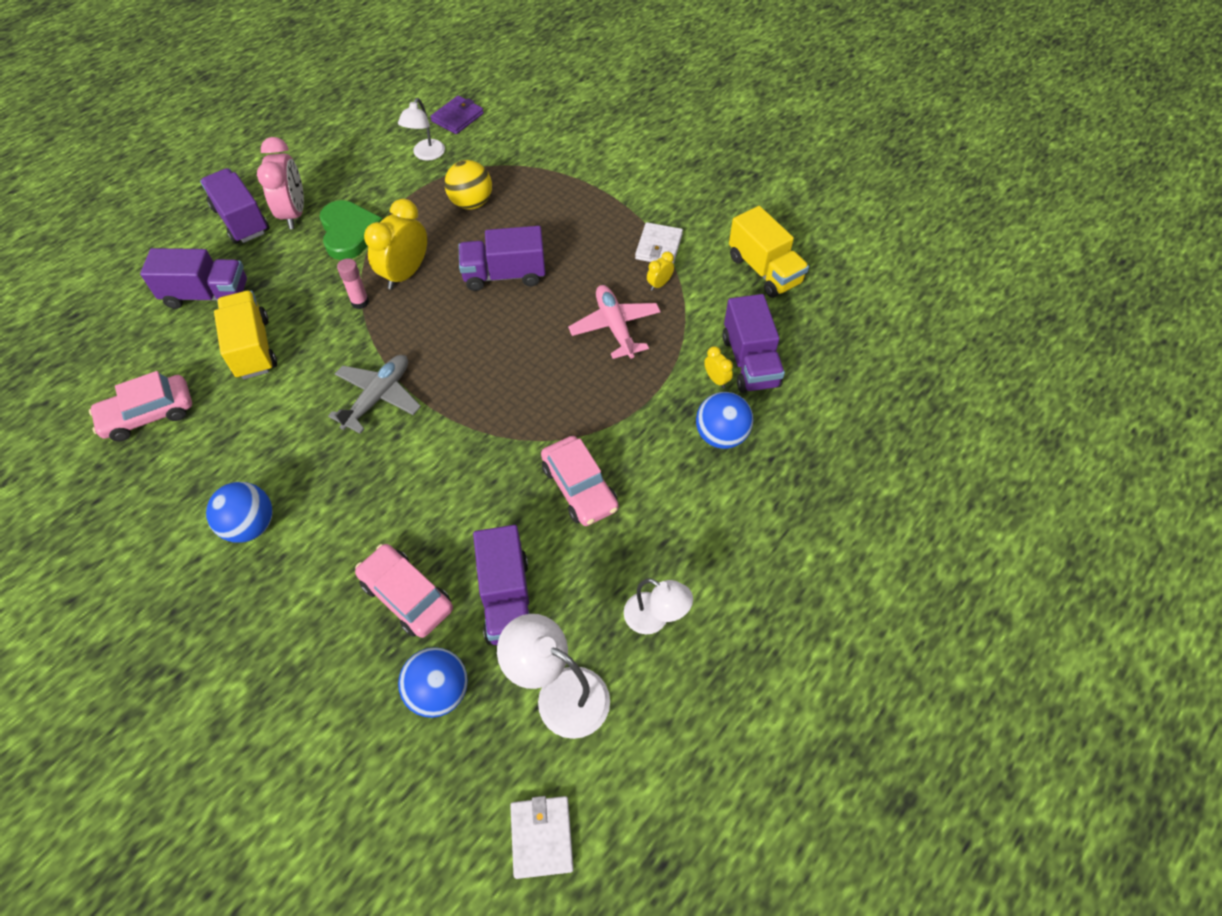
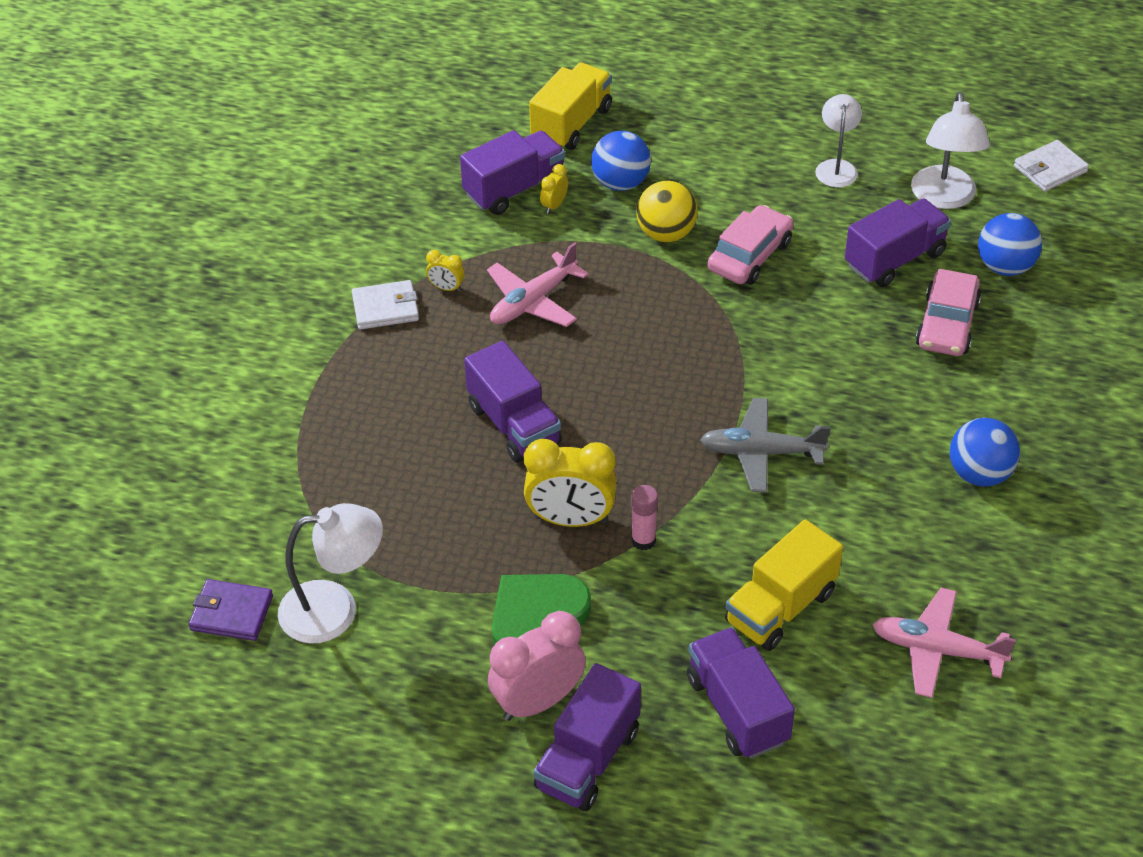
camera: 115 degrees left, 10 degrees down
(148, 414) = (937, 650): pink car -> pink plane
(426, 155) = (335, 610): white lamp -> white lamp, size x1.51
(471, 203) = (406, 513): yellow ball -> yellow ball (666, 234)
(764, 270) = (374, 214): yellow truck -> yellow truck (571, 124)

